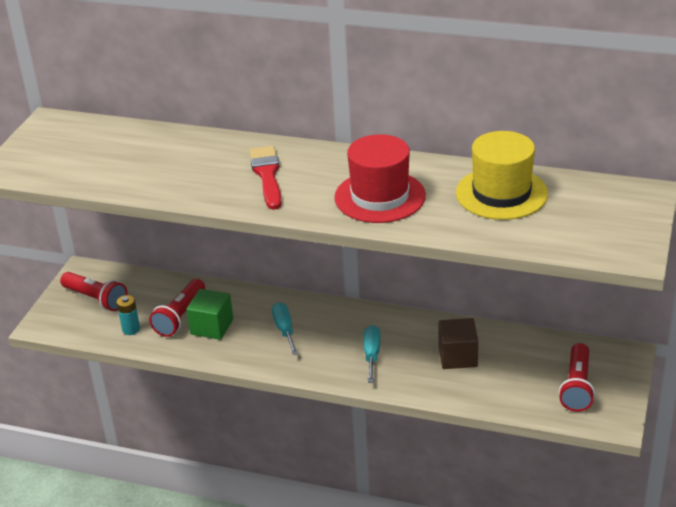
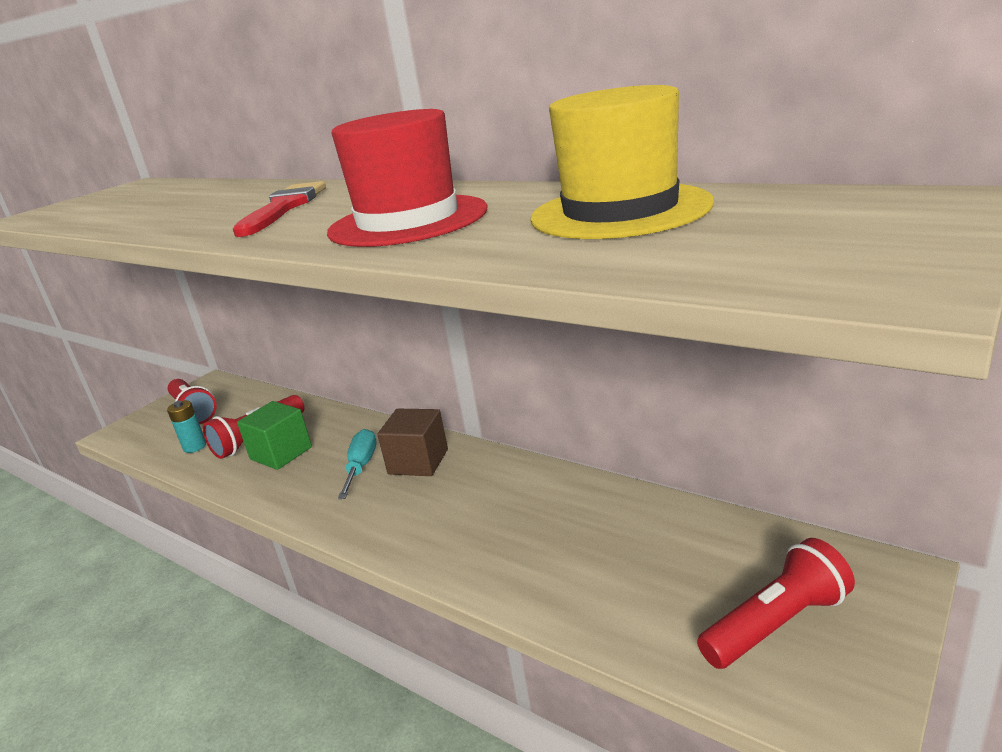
camera: 20 degrees right, 10 degrees down
(372, 354) = (451, 514): turquoise screwdriver -> none
(457, 356) = (578, 535): brown cube -> brown cube (418, 462)
(576, 387) = (777, 624): red flashlight -> red flashlight turned 150 degrees counterclockwise

